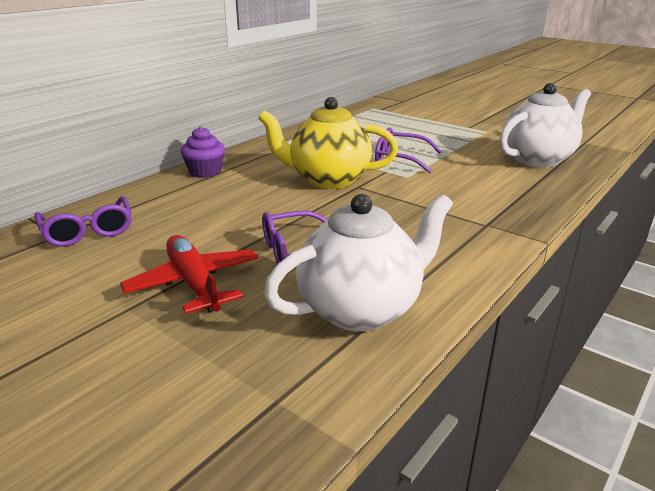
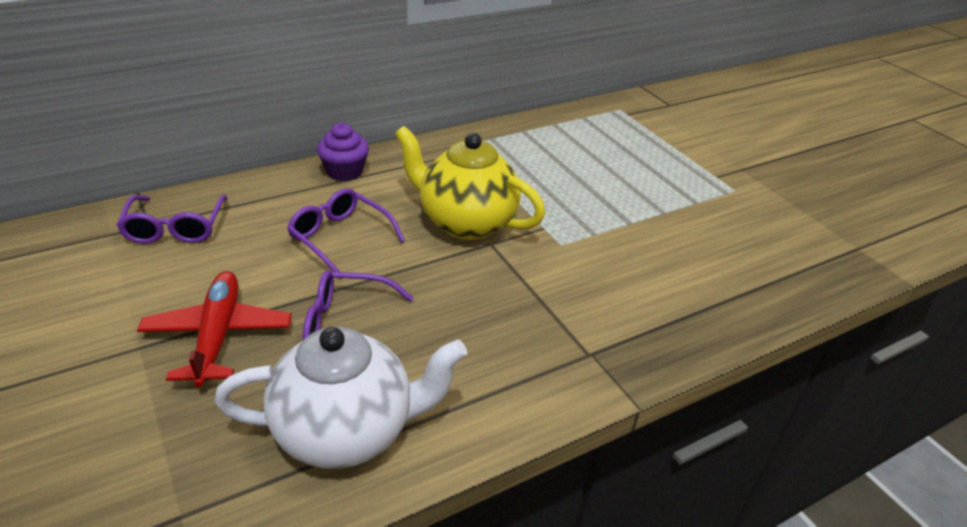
camera: 20 degrees right, 10 degrees up
(400, 159) = (578, 211): purple glasses -> purple glasses (340, 238)
(537, 159) = (758, 262): white teapot -> none

